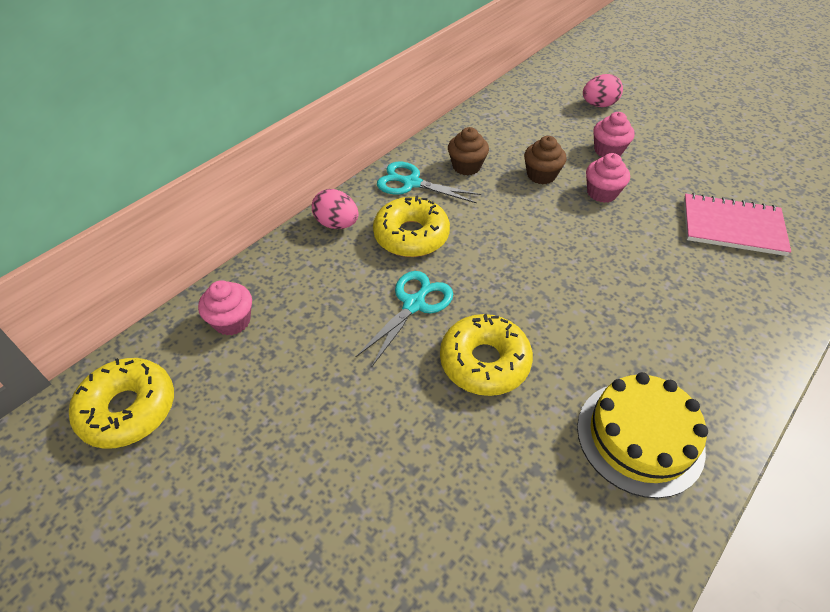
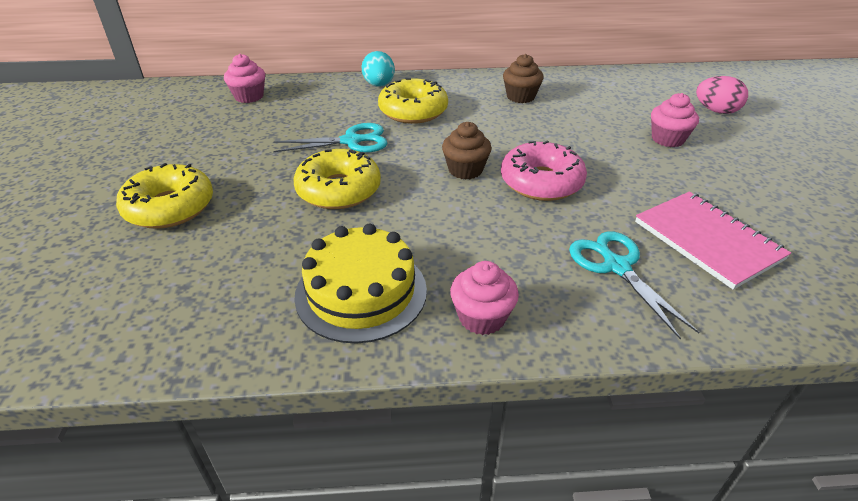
camera: 45 degrees right, 10 degrees down
(128, 409) = (149, 103): yellow donut -> yellow donut (170, 207)
(337, 224) = (379, 85): pink egg -> turquoise egg
(411, 183) = (463, 88): turquoise scissors -> turquoise scissors (616, 266)
(541, 175) = (573, 126): brown cupcake -> brown cupcake (465, 170)
(596, 245) = (541, 182): none -> pink donut
(602, 193) = (609, 158): pink cupcake -> pink cupcake (482, 317)

